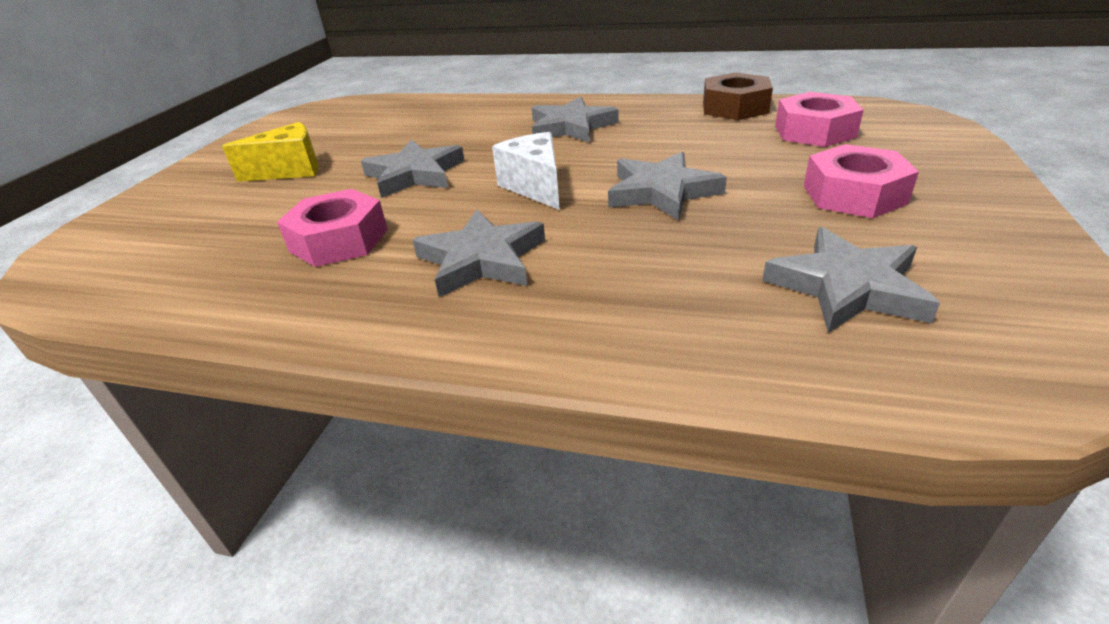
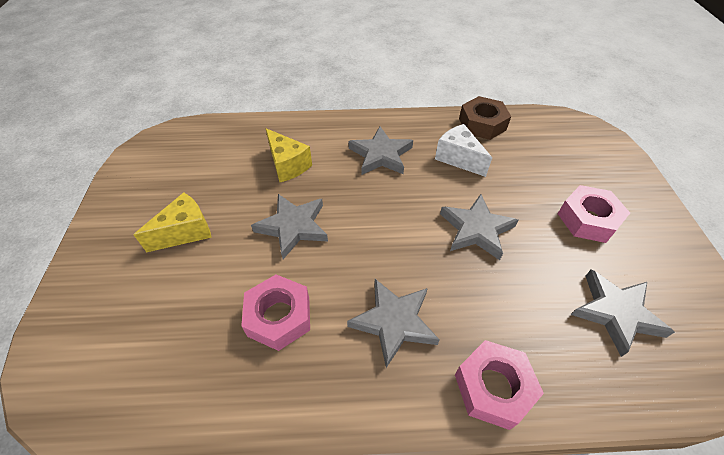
camera: 20 degrees left, 15 degrees up
(446, 130) = (287, 165): none -> yellow cheese
(535, 187) = (390, 233): white cheese -> white cheese (458, 158)
(814, 131) = (541, 150): pink nut -> pink nut (493, 387)

